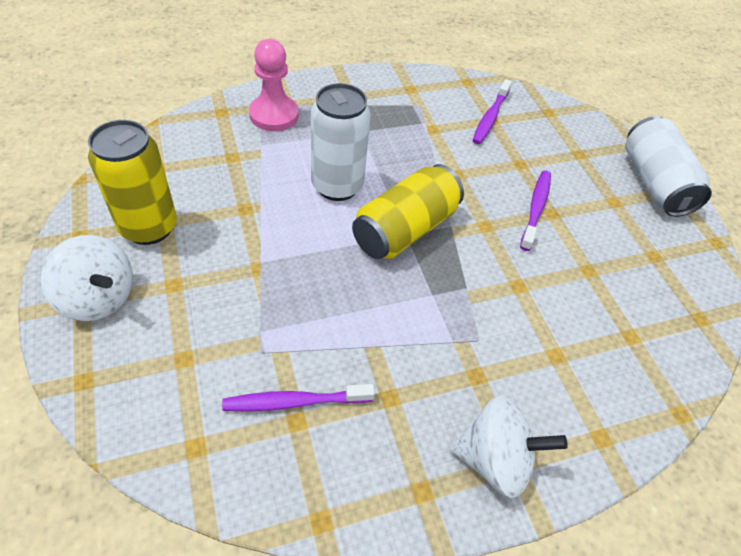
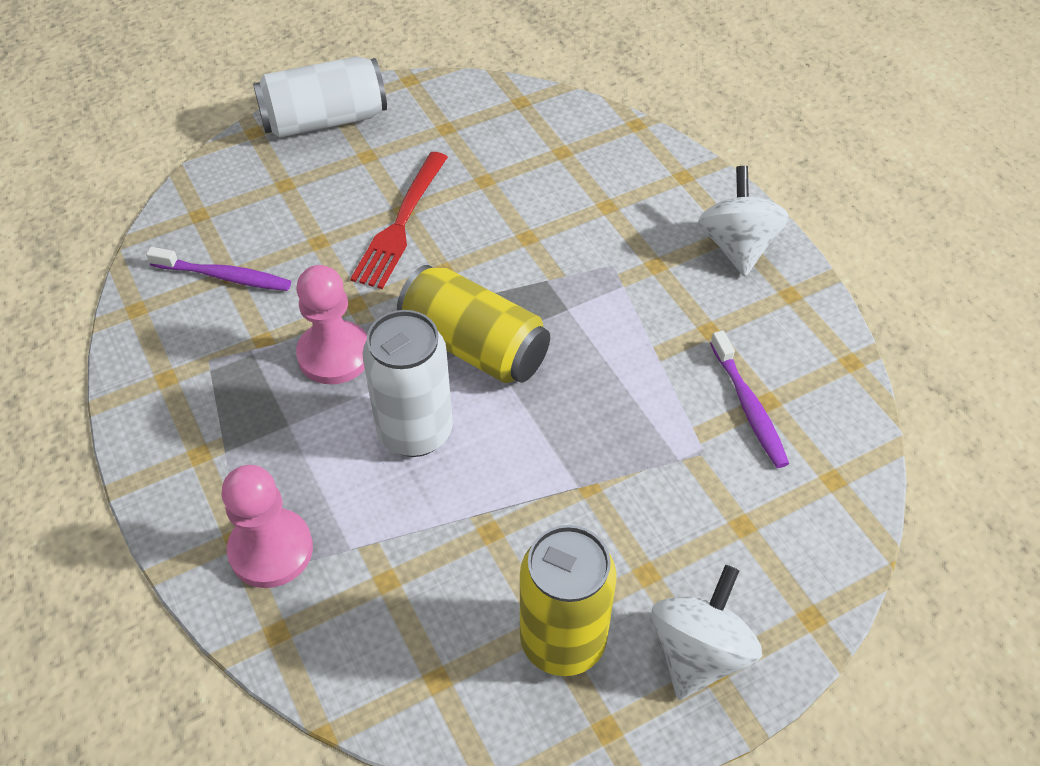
camera: 95 degrees left, 0 degrees up
(413, 158) = (334, 355): none -> pink pawn
(535, 209) = (401, 224): purple toothbrush -> red fork

